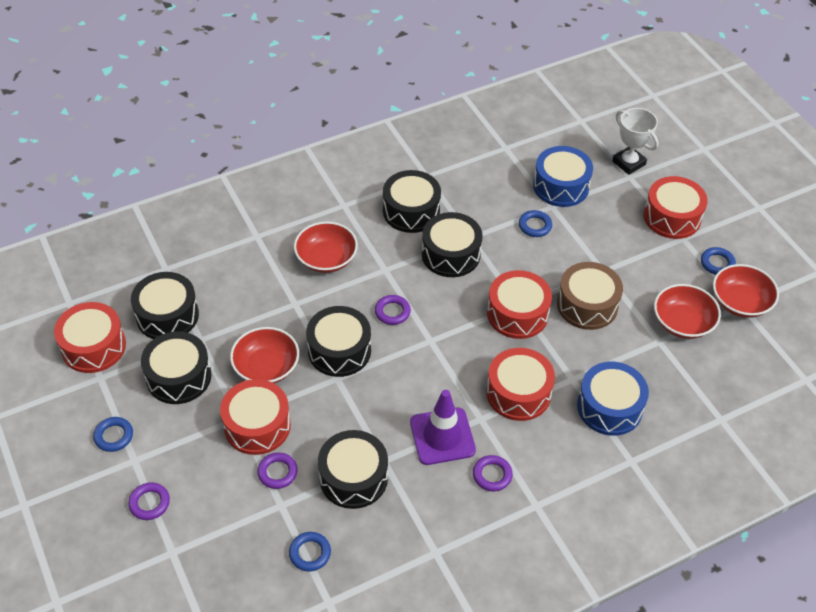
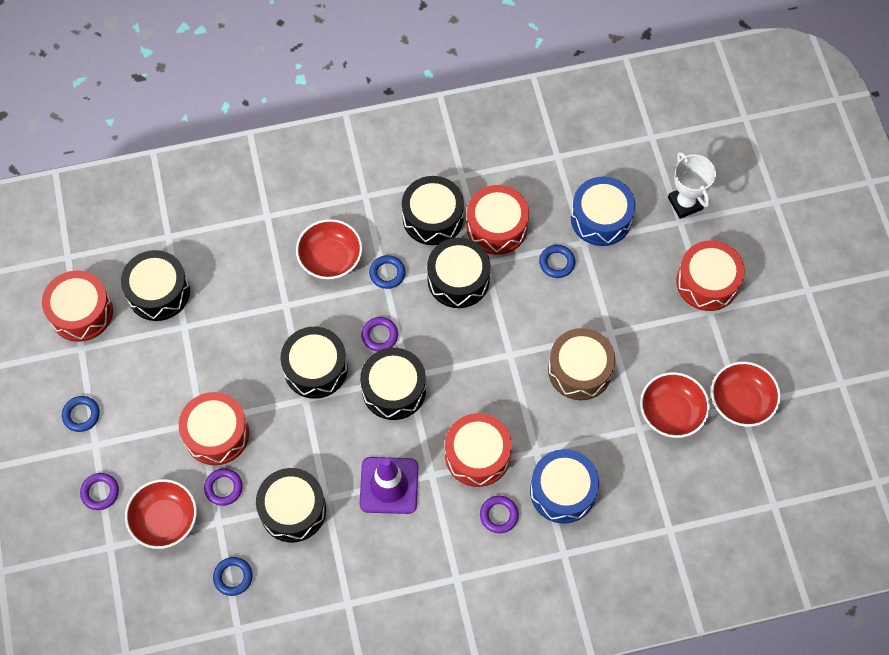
camera: 15 degrees right, 15 degrees up
(179, 377) = (154, 364): black drum -> black drum (394, 389)
(266, 367) = (240, 371): red bowl -> red bowl (164, 519)
(492, 475) = (424, 537): purple ring -> purple ring (499, 515)
(517, 314) = (505, 365): red drum -> red drum (496, 227)
(717, 263) = (734, 349): blue ring -> blue ring (387, 273)

